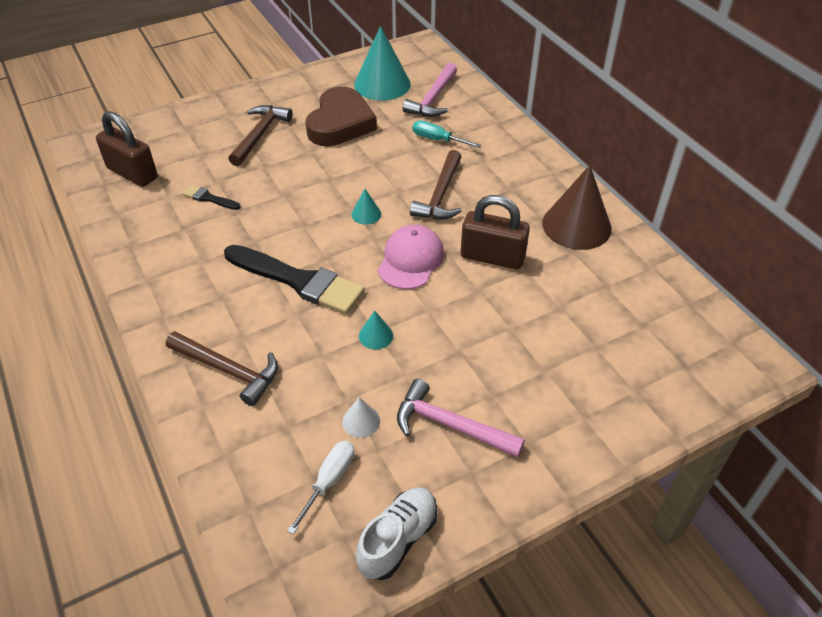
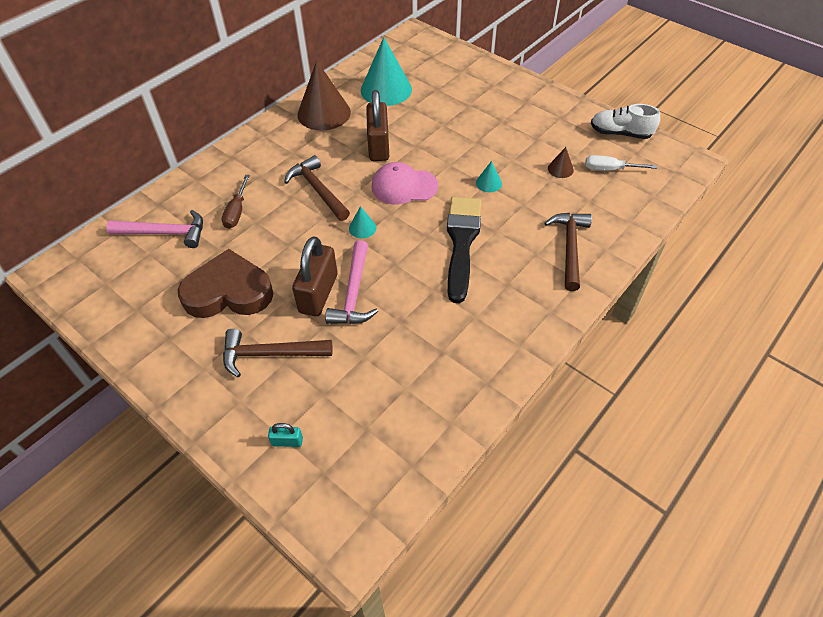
camera: 110 degrees left, 5 degrees up
(132, 173) = (382, 446): brown padlock -> brown padlock (318, 293)
(178, 131) = (287, 441): none -> turquoise padlock
(209, 198) = (391, 351): black brush -> none
(361, 421) = (560, 169): white cone -> brown cone
(382, 84) = (143, 281): turquoise cone -> turquoise cone (386, 89)
(438, 140) = (237, 211): turquoise screwdriver -> brown screwdriver
(440, 195) = (318, 190): brown hammer -> brown hammer turned 120 degrees counterclockwise
(450, 425) = (535, 132): pink hammer -> pink hammer (354, 293)

